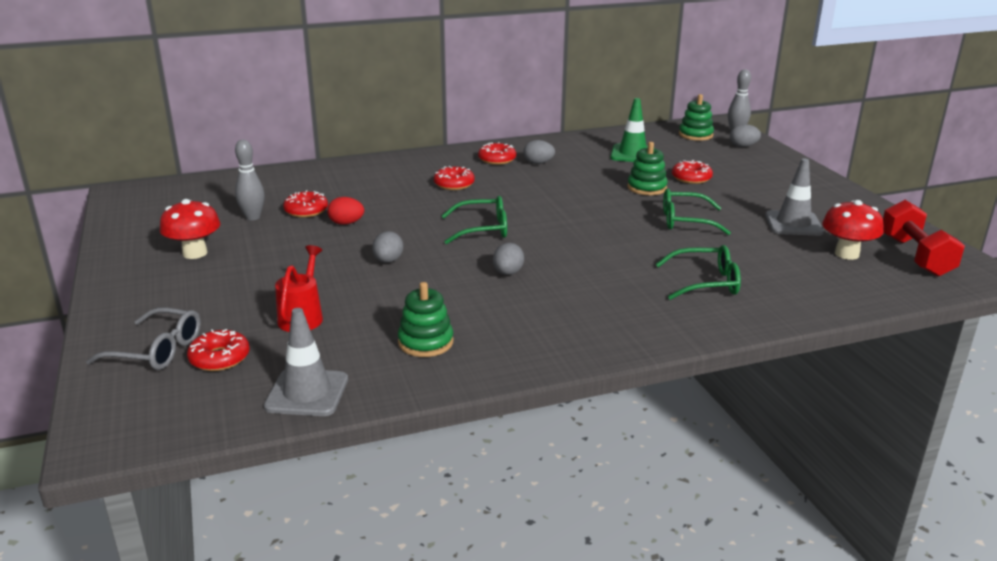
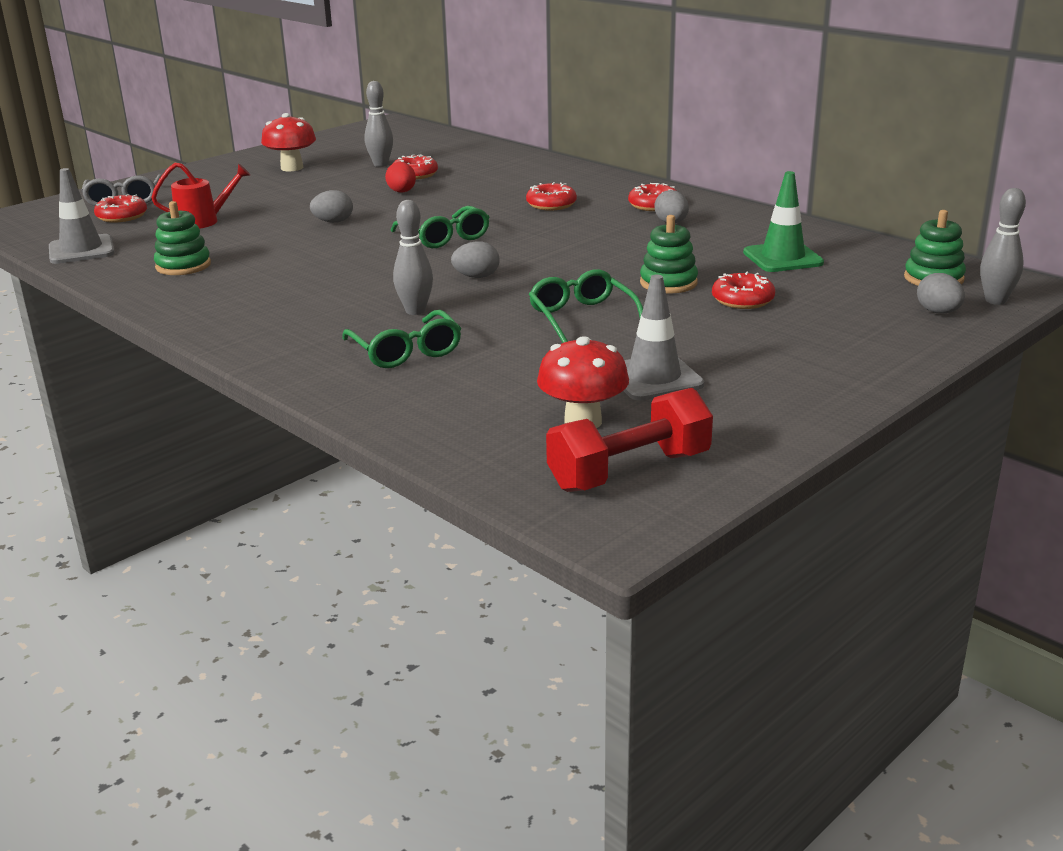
camera: 65 degrees right, 0 degrees up
(507, 273) = (348, 266): grey egg -> grey egg (476, 277)
(630, 266) = (415, 311): none -> grey bowling pin

